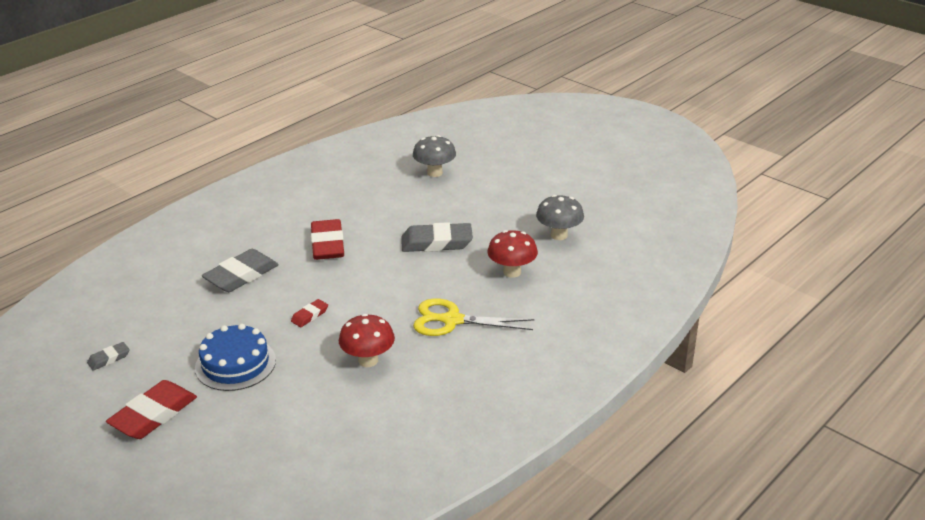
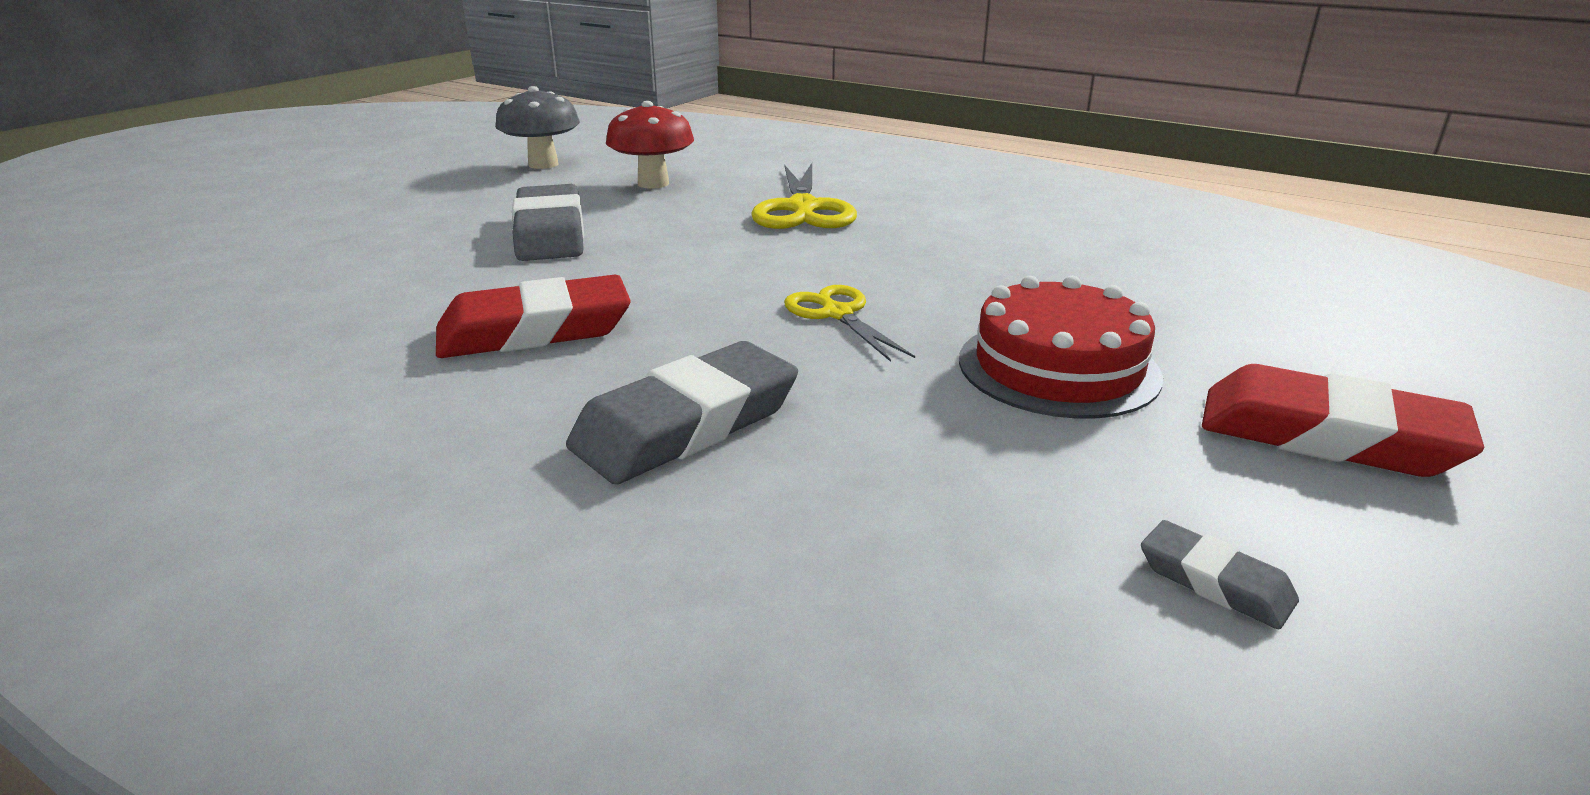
camera: 100 degrees left, 5 degrees down
(235, 364) = (1058, 367): blue cake -> red cake
(241, 275) = (686, 424): grey eraser -> grey eraser turned 75 degrees counterclockwise
(310, 315) = (837, 314): red eraser -> yellow scissors
(368, 360) = (948, 252): red mushroom -> none
(434, 173) = (236, 254): grey mushroom -> none

